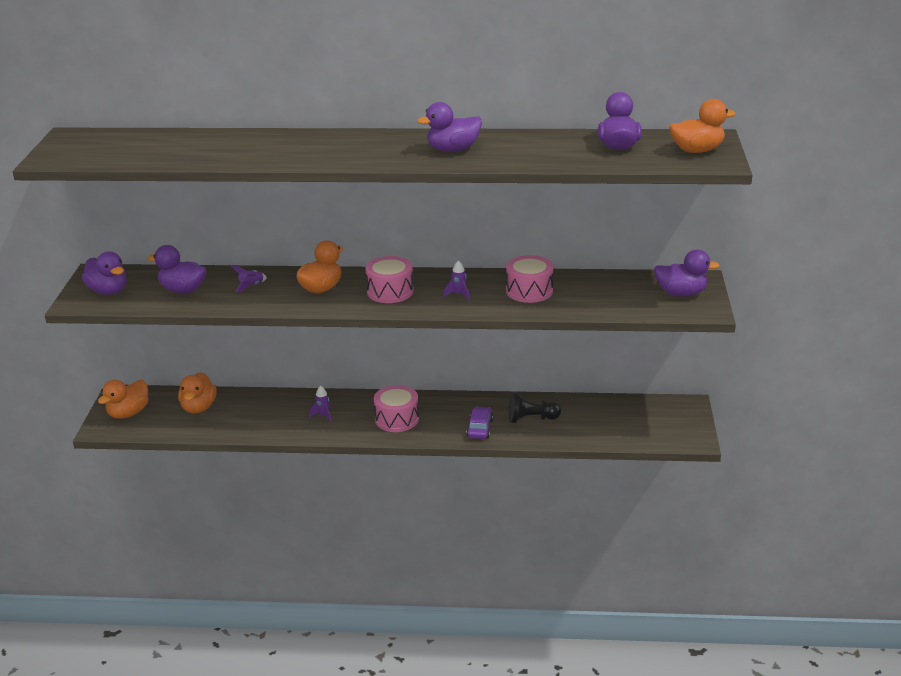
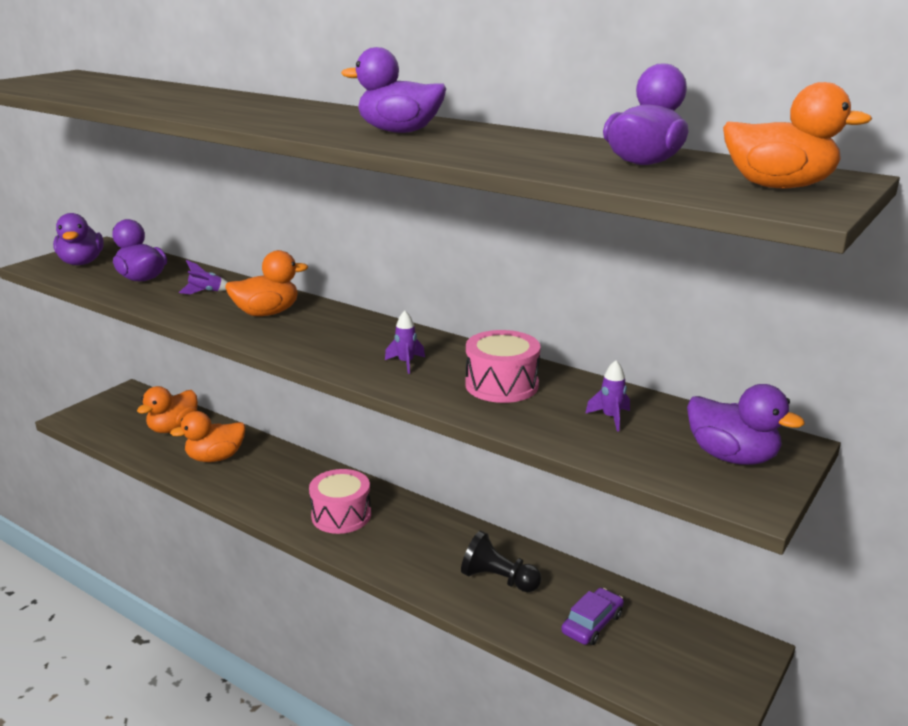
camera: 30 degrees right, 5 degrees down
(128, 413) = (111, 412): orange duck -> orange duck (215, 458)
(323, 415) = (272, 481): purple rocket -> purple rocket (610, 418)
(390, 291) = (333, 337): pink drum -> none
(480, 428) = (422, 566): purple car -> purple car (592, 624)

